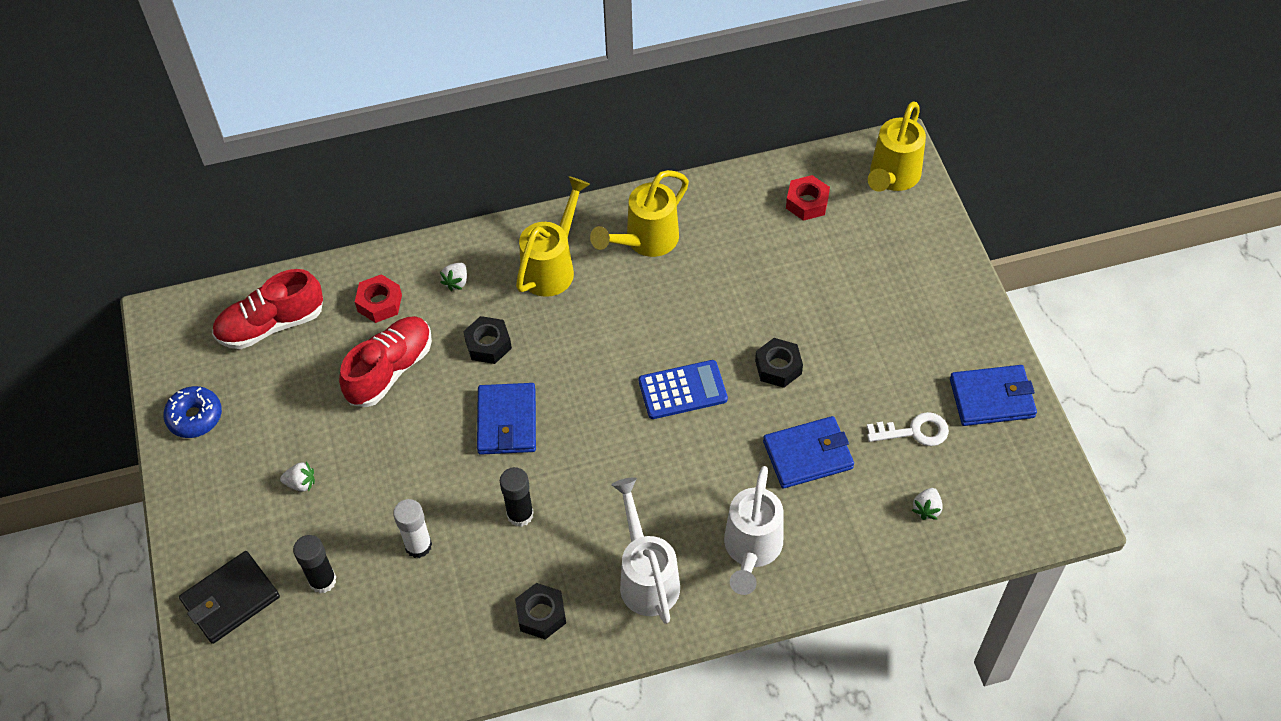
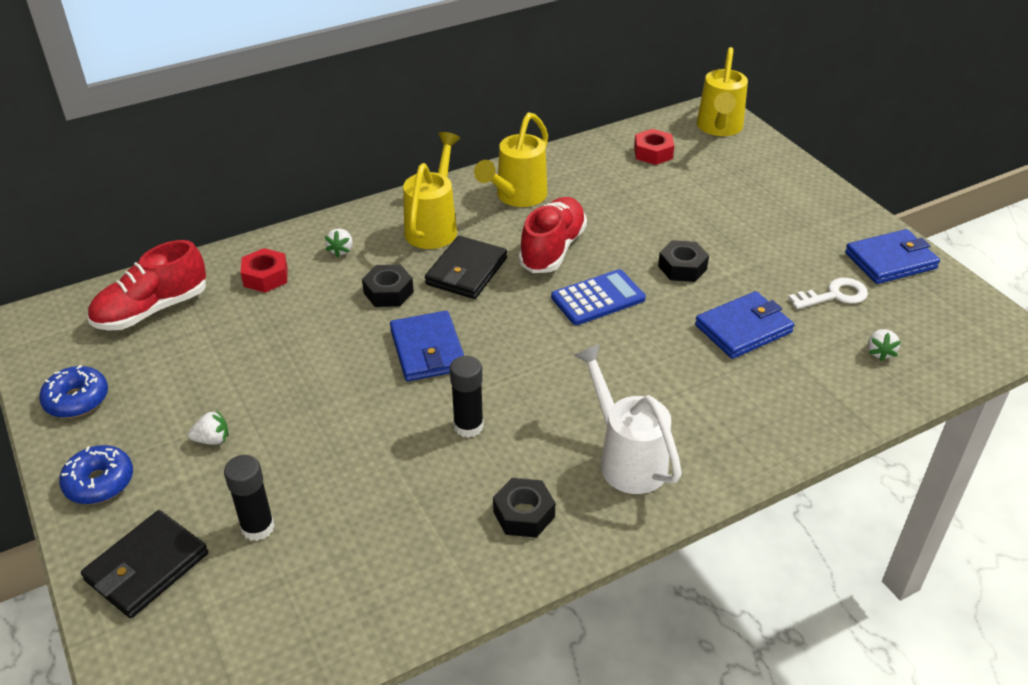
camera: 15 degrees left, 15 degrees down
(204, 509) = (99, 482): none -> blue donut
(390, 370) = (290, 327): red shoe -> red shoe (552, 249)
(418, 545) = (363, 474): white glue stick -> none
(568, 332) = (466, 271): none -> black wallet
(751, 551) = (725, 416): white watering can -> none

